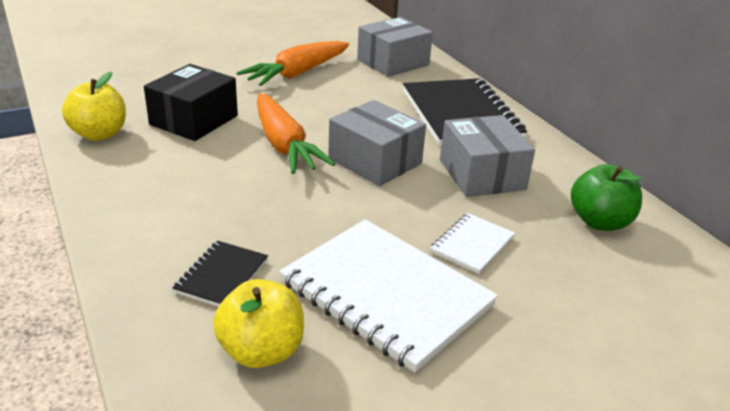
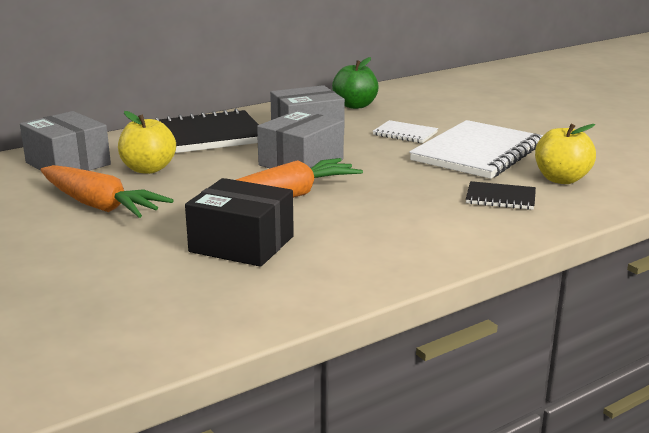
camera: 95 degrees left, 10 degrees down
(99, 134) = (296, 291): yellow apple -> yellow apple (148, 169)

